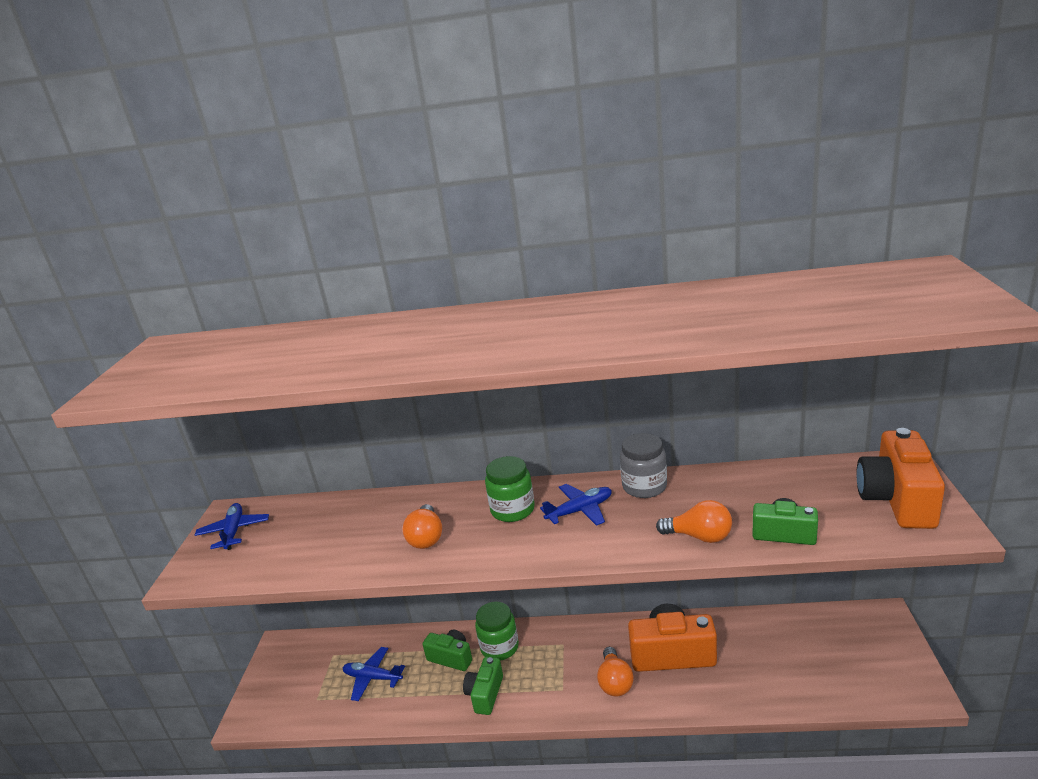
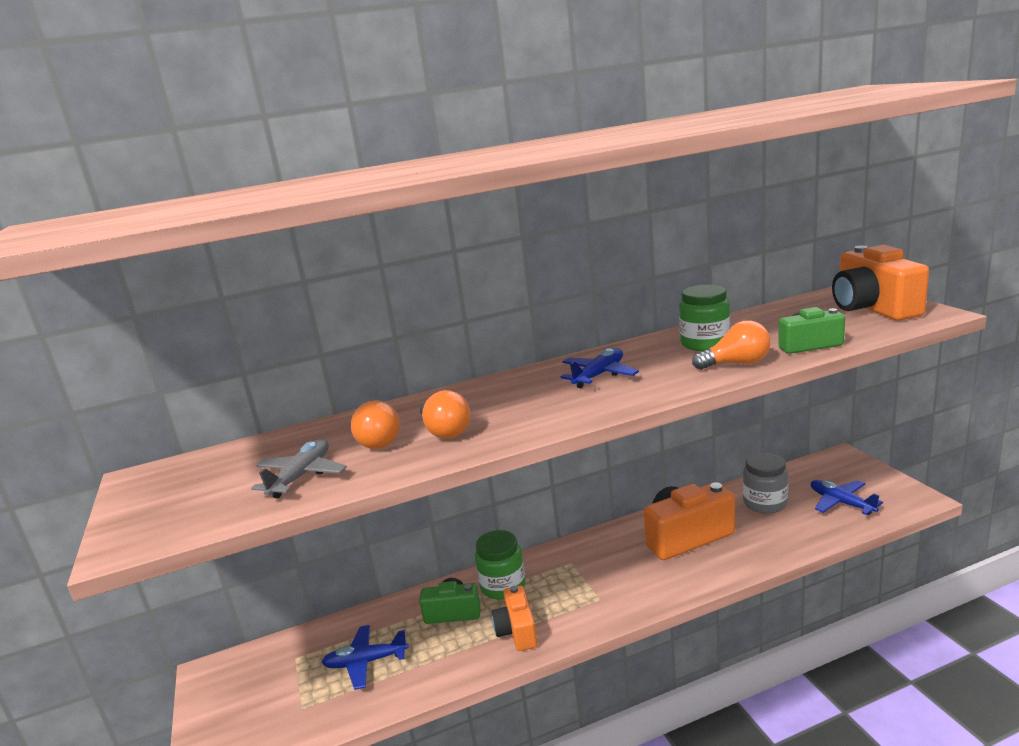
camera: 25 degrees left, 5 degrees down
(234, 531) = (166, 489): blue plane -> blue plane (841, 503)
(311, 550) = (301, 476): none -> grey plane
(485, 694) = (517, 631): green camera -> orange camera
(512, 510) = (525, 391): green jar -> green jar (705, 343)
(615, 682) = (649, 576): orange light bulb -> orange light bulb (376, 441)
(644, 486) = (645, 348): grey jar -> grey jar (765, 503)

